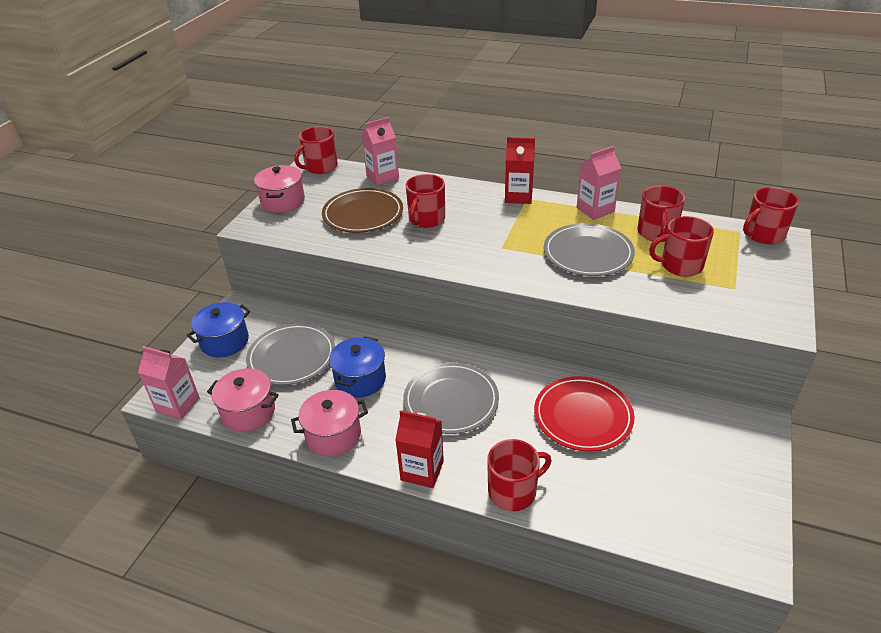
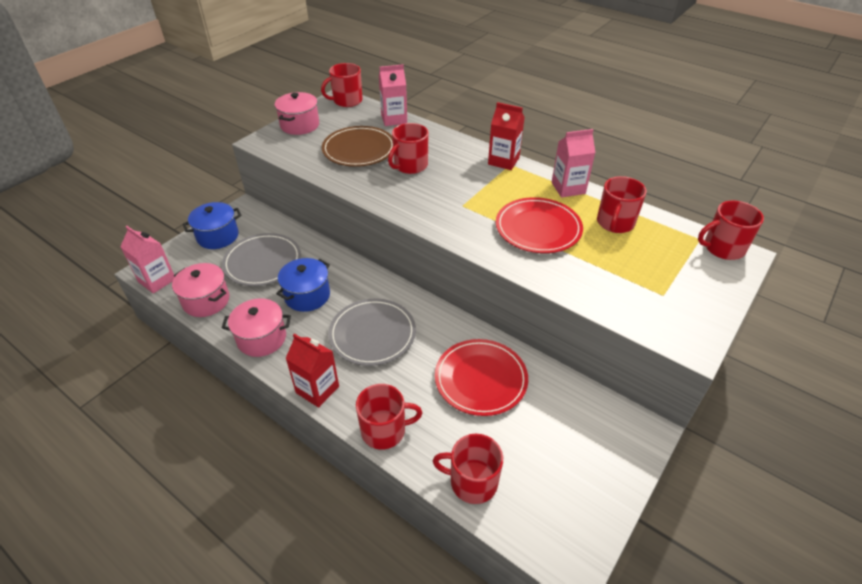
camera: 15 degrees right, 5 degrees up
(588, 253) = (538, 228): grey plate -> red plate
(680, 265) = (621, 260): red mug -> red mug (472, 482)

